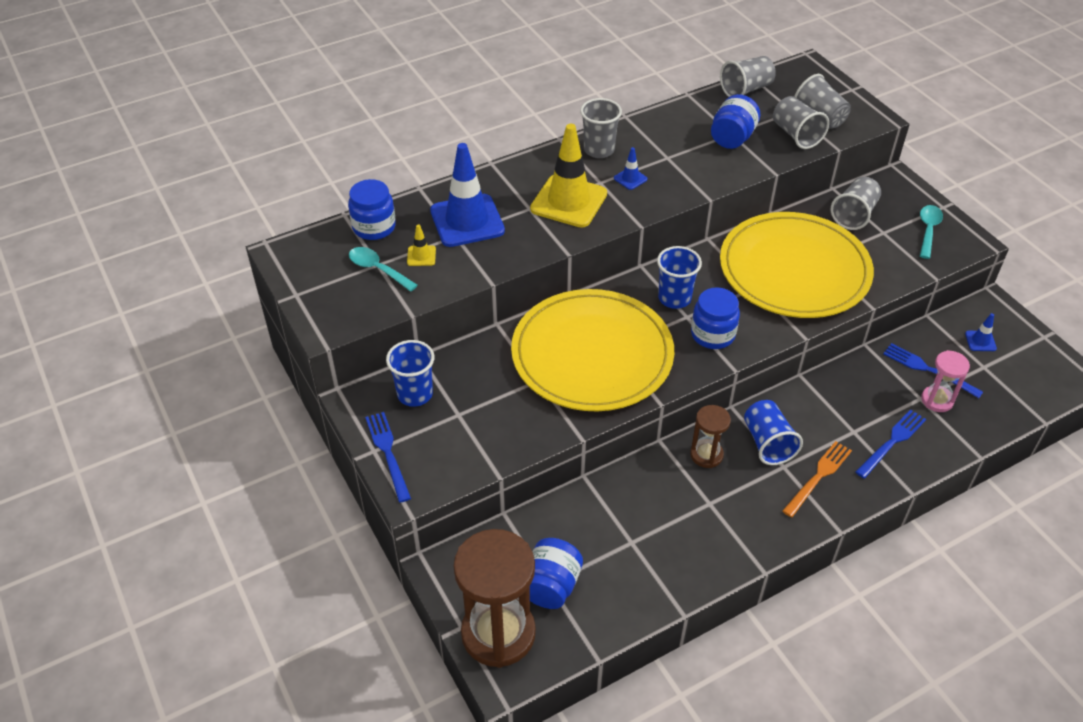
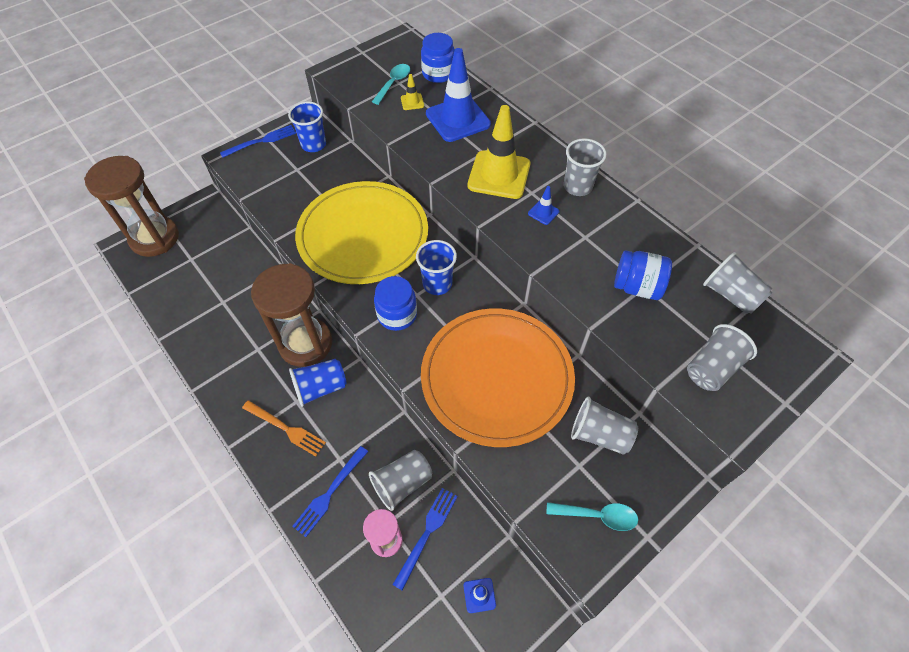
camera: 80 degrees right, 10 degrees up
(551, 586) = (188, 260): blue jar -> none
(706, 455) = (305, 343): brown hourglass -> brown hourglass, size x1.99
(794, 270) = (497, 378): yellow plate -> orange plate
(796, 135) = (666, 345): grey cup -> grey cup (402, 483)
(892, 441) = (329, 493): blue fork -> blue fork turned 90 degrees clockwise

